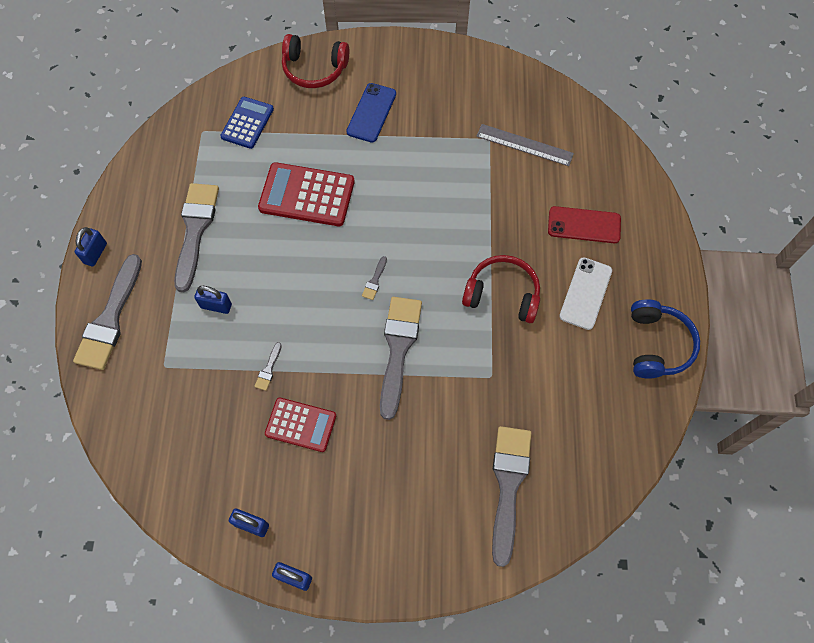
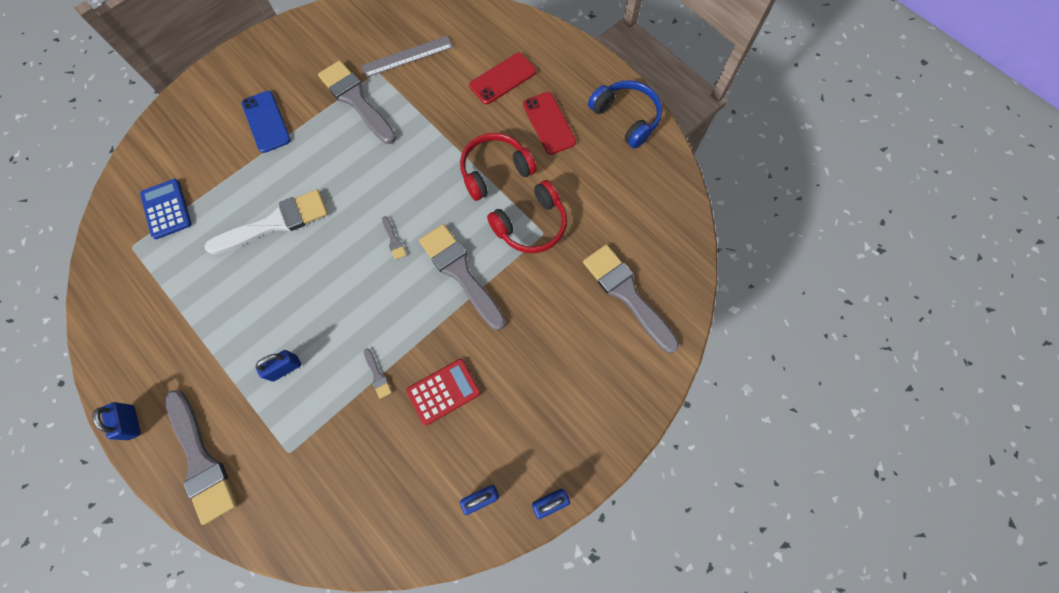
camera: 45 degrees left, 5 degrees up
(195, 230) = (206, 327): grey brush -> grey brush (356, 100)
(307, 195) = (275, 223): red calculator -> white brush
(314, 69) = (183, 125): red headphones -> red headphones (531, 225)
(585, 293) = (549, 123): white phone -> red phone

